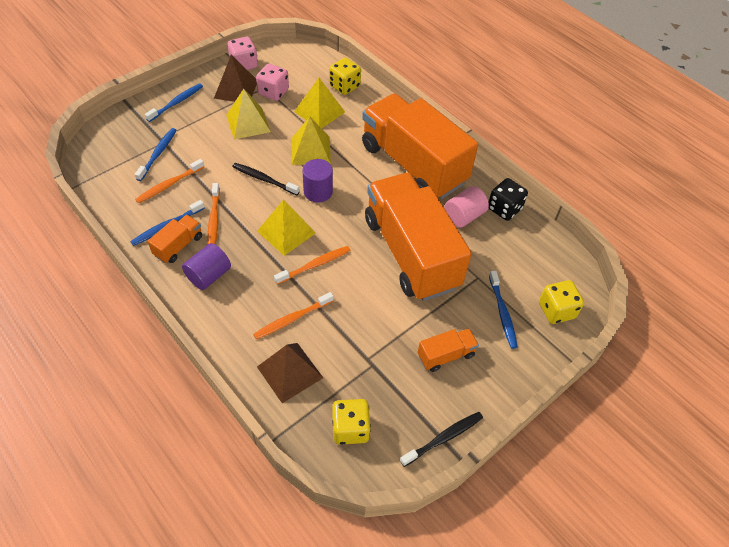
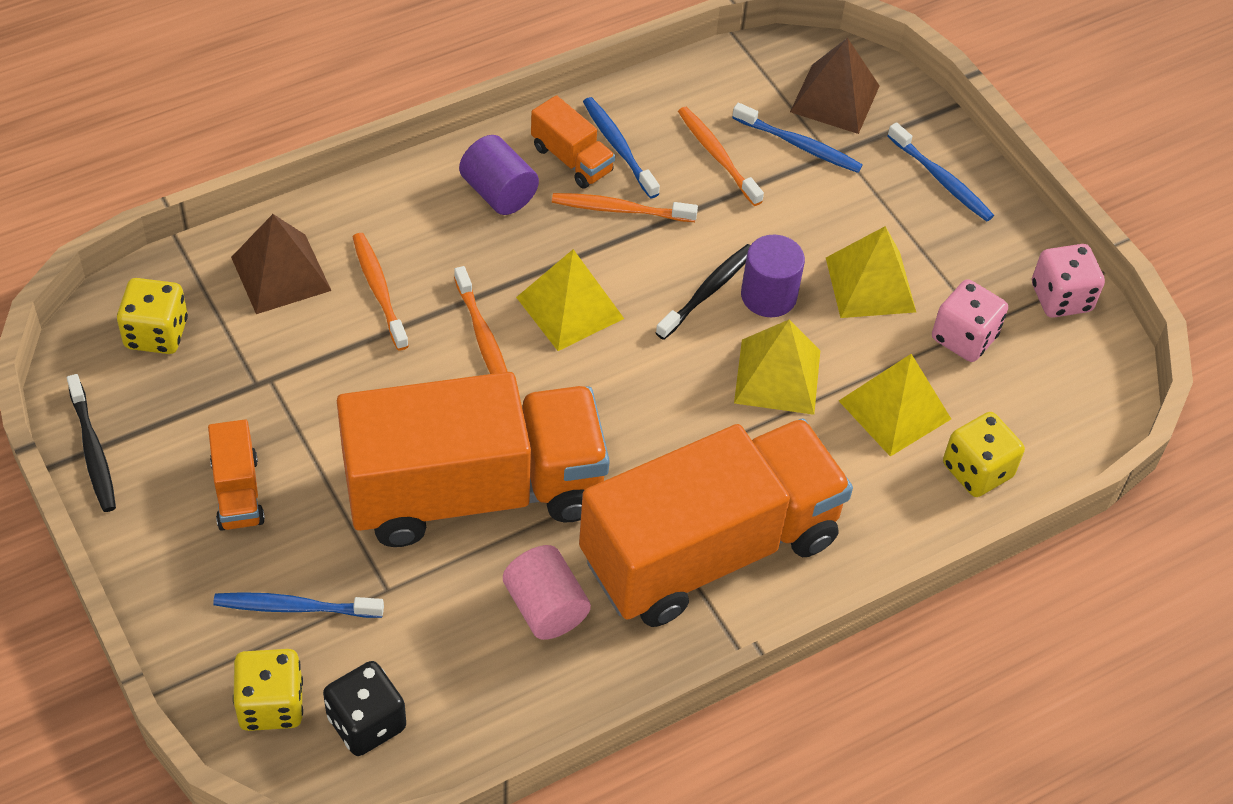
camera: 100 degrees right, 0 degrees up
(236, 89) = (977, 276): brown pyramid -> brown pyramid (835, 98)
(318, 192) = (660, 370): purple cylinder -> purple cylinder (768, 296)
(504, 209) = (549, 692): black dice -> black dice (366, 723)

